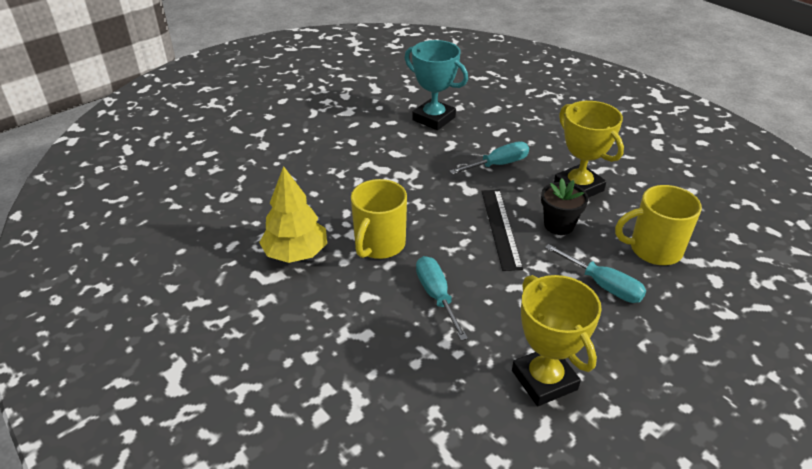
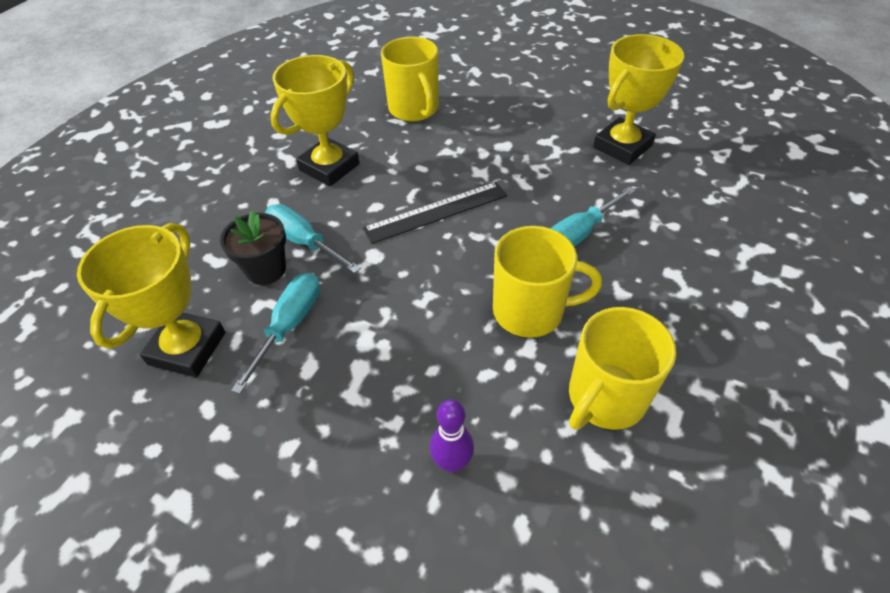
camera: 110 degrees left, 10 degrees up
(296, 253) = (605, 398): yellow tree -> yellow mug
(304, 186) = (452, 462): none -> purple bowling pin
(434, 119) = (187, 348): turquoise trophy -> yellow trophy
(559, 225) = (408, 170): black flower pot -> black flower pot (266, 270)
(602, 285) = (484, 131): turquoise screwdriver -> turquoise screwdriver (289, 326)

